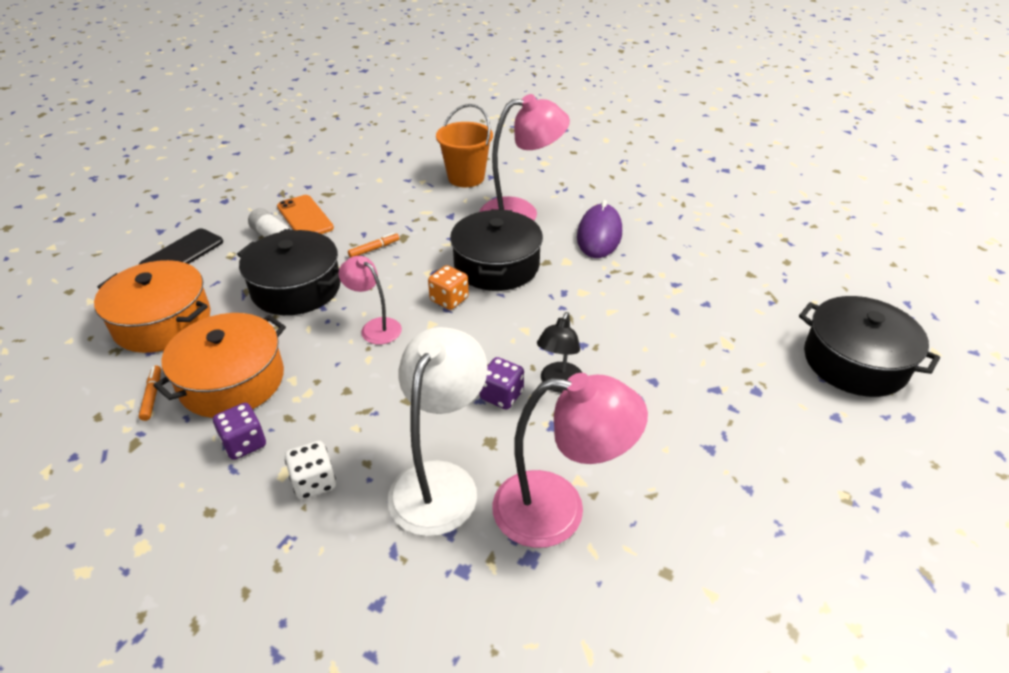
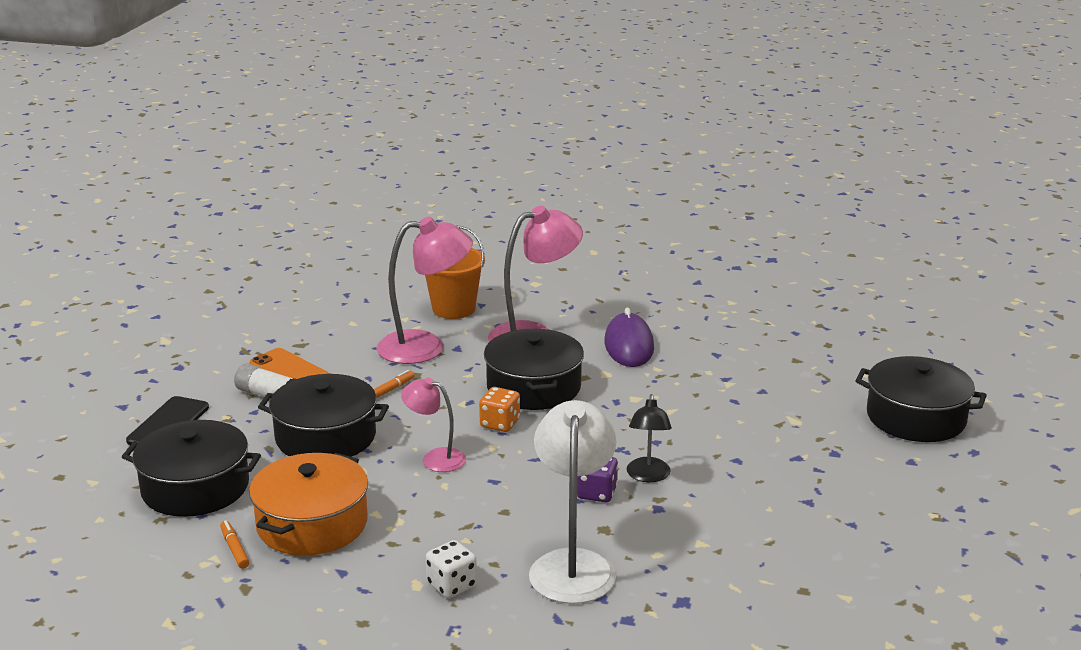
camera: 15 degrees left, 15 degrees down
(162, 322) = (195, 487): orange pot -> black pot
(244, 443) = (361, 569): purple dice -> none
(558, 510) = (692, 566): pink lamp -> pink lamp (425, 347)

